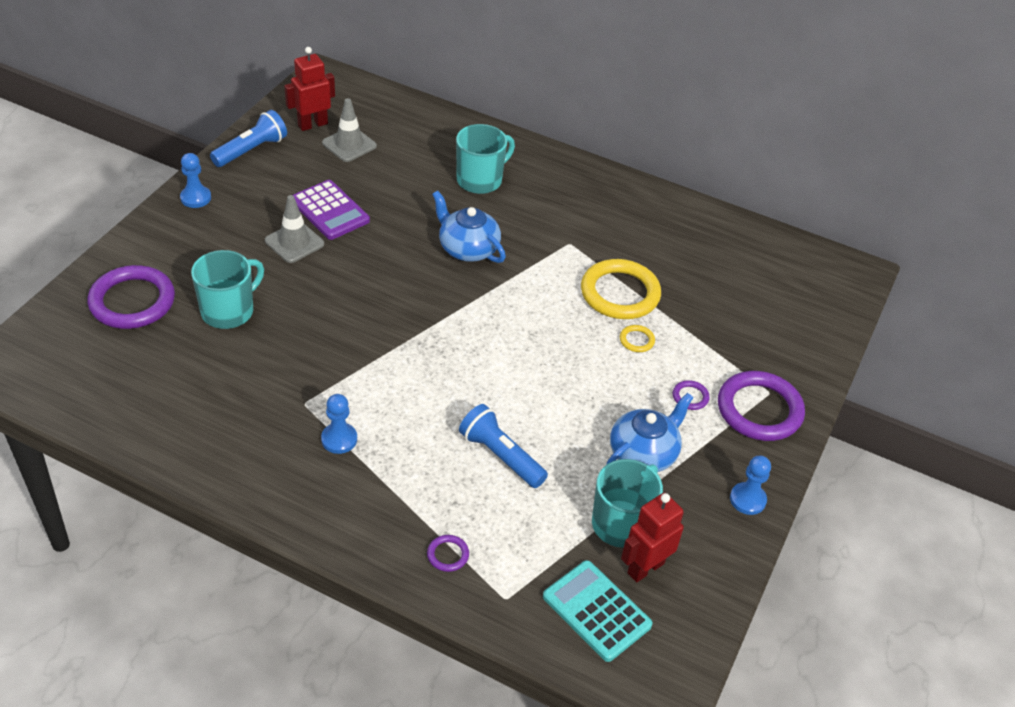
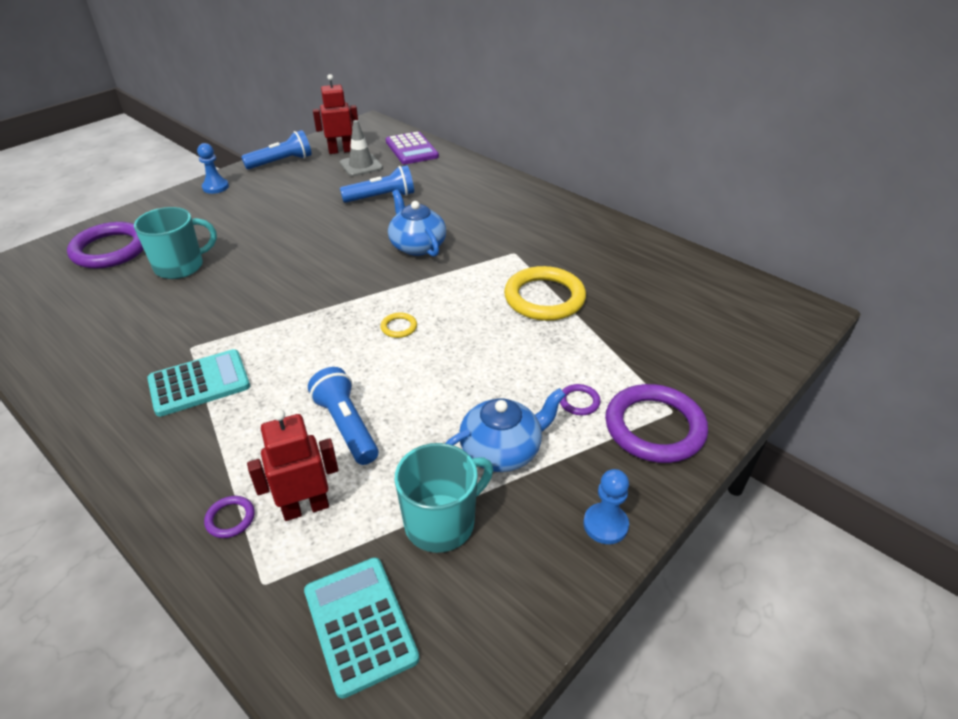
camera: 20 degrees right, 5 degrees down
(294, 242) = (271, 224): grey traffic cone -> none
(329, 211) = (315, 206): purple calculator -> purple calculator (411, 149)
(339, 439) = (199, 383): blue pawn -> turquoise calculator
(397, 188) = (381, 197): none -> blue flashlight
(480, 180) = (457, 199): turquoise mug -> none
(636, 340) = (543, 340): yellow ring -> yellow ring (399, 327)
(645, 568) = (445, 582): red robot -> red robot (305, 507)

